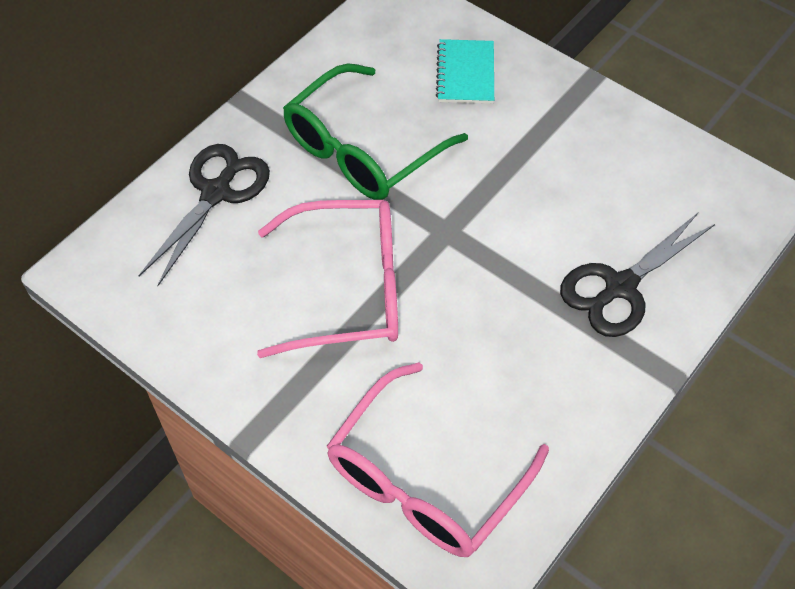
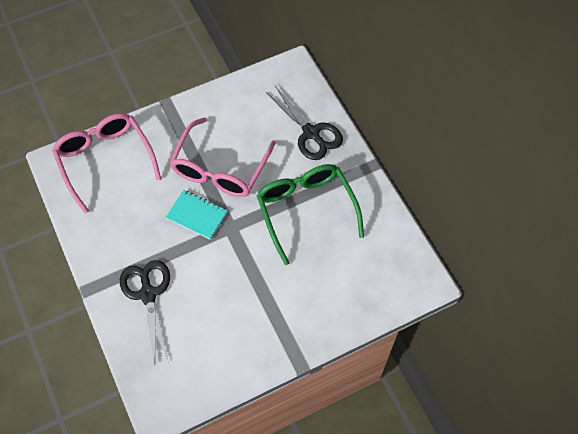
camera: 115 degrees right, 5 degrees up
(465, 74) = (337, 289): turquoise notebook -> turquoise notebook (197, 215)

